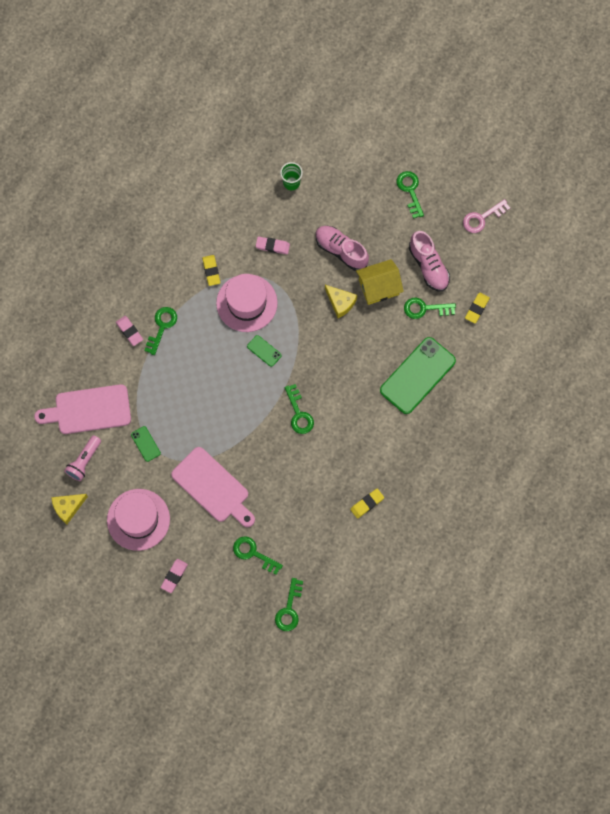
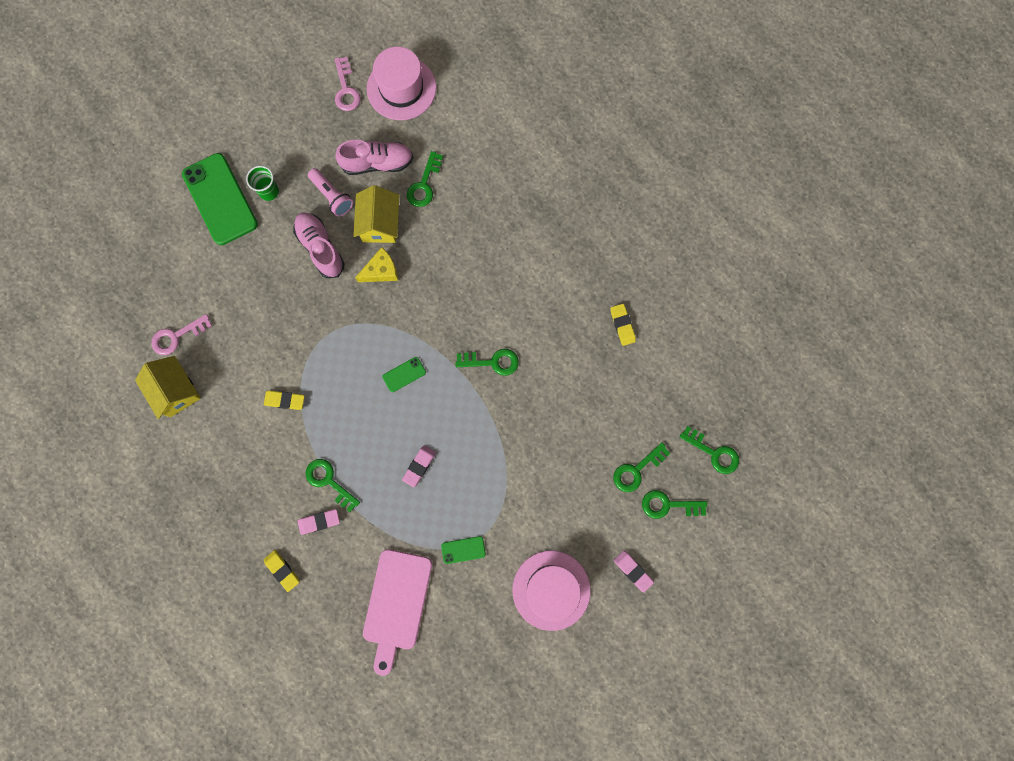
camera: 70 degrees left, 5 degrees up
(68, 507) = (507, 670): yellow cheese -> none
(84, 461) = (457, 631): pink flashlight -> pink flashlight (332, 196)
(189, 190) = (175, 391): none -> yellow house
(213, 487) = (543, 489): pink cutting board -> none
(231, 174) = (177, 336): none -> pink key
(246, 303) = (339, 374): pink hat -> pink hat (401, 88)
(272, 246) = (284, 321): pink eraser -> pink eraser (419, 466)
(291, 182) = (217, 273): green cup -> green cup (269, 191)
(341, 250) = (320, 248): pink shoe -> pink shoe turned 90 degrees clockwise
(410, 191) = (283, 151): green key -> green key (668, 505)
(417, 375) = (497, 220): green phone -> green phone (220, 199)
(477, 308) = (445, 132): yellow eraser -> yellow eraser (282, 570)

